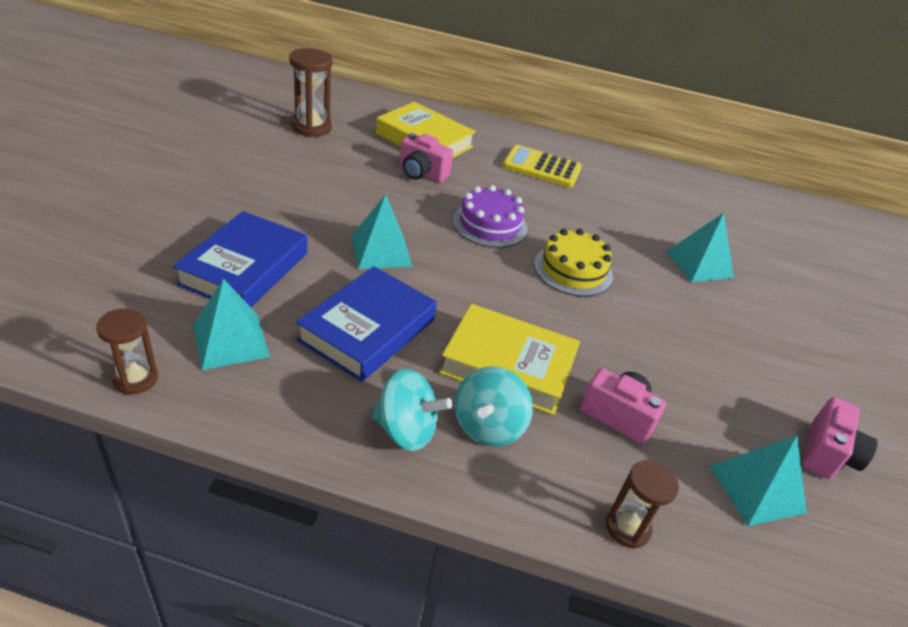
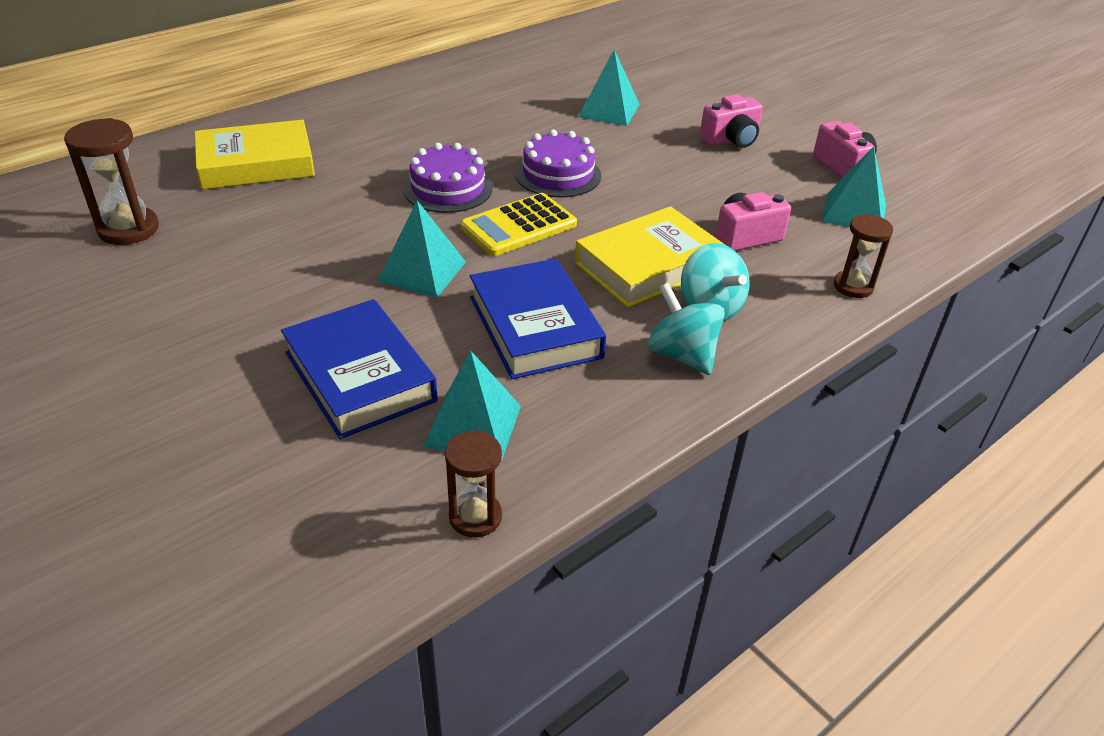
camera: 50 degrees left, 0 degrees up
(406, 430) = (682, 355): turquoise spinning top -> turquoise spinning top turned 90 degrees counterclockwise
(421, 173) = (316, 191): pink camera -> pink camera (731, 140)
(542, 167) = (389, 118): yellow calculator -> yellow calculator (519, 226)
(573, 270) = (558, 174): yellow cake -> purple cake

